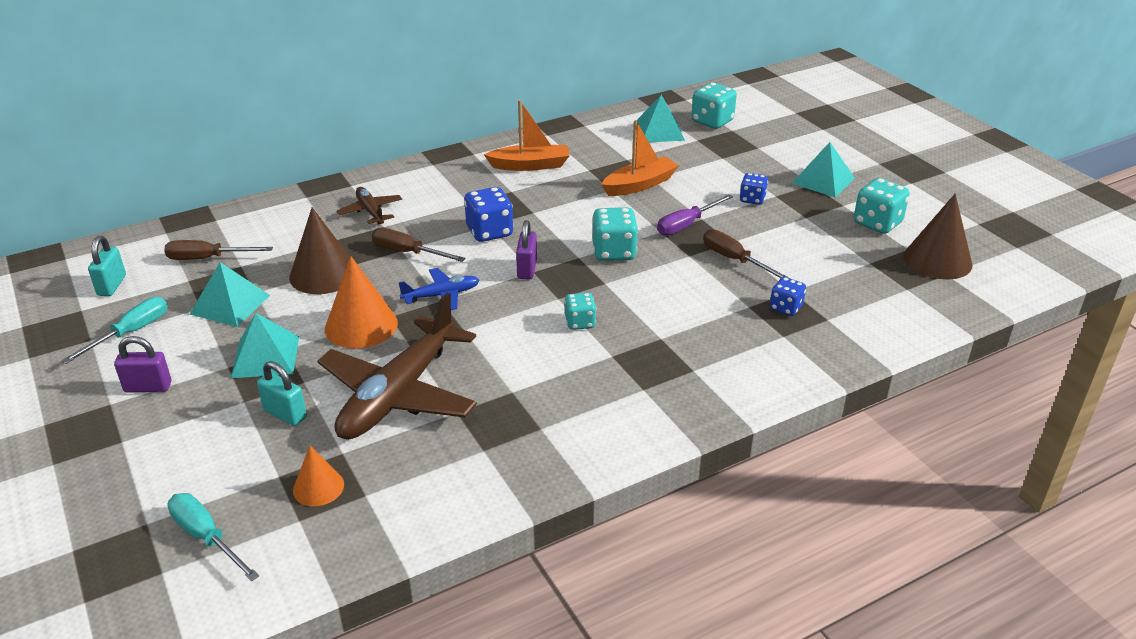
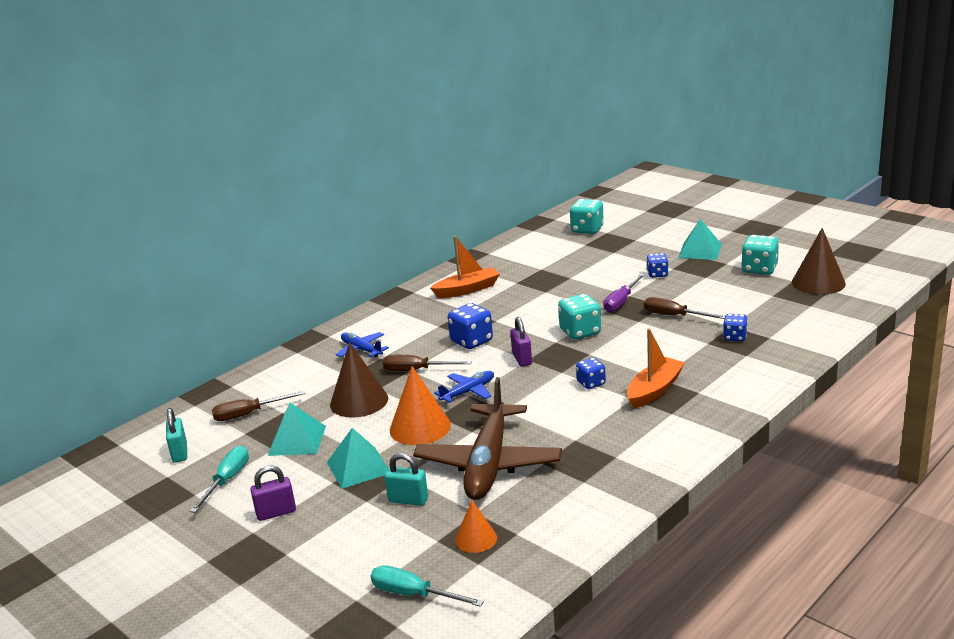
camera: 15 degrees left, 10 degrees down
(370, 211) = (361, 350): brown plane -> blue plane
(580, 322) = (591, 383): turquoise dice -> blue dice
(639, 185) = (564, 284): orange boat -> orange boat (654, 390)
(659, 131) = (551, 245): turquoise pyramid -> none

